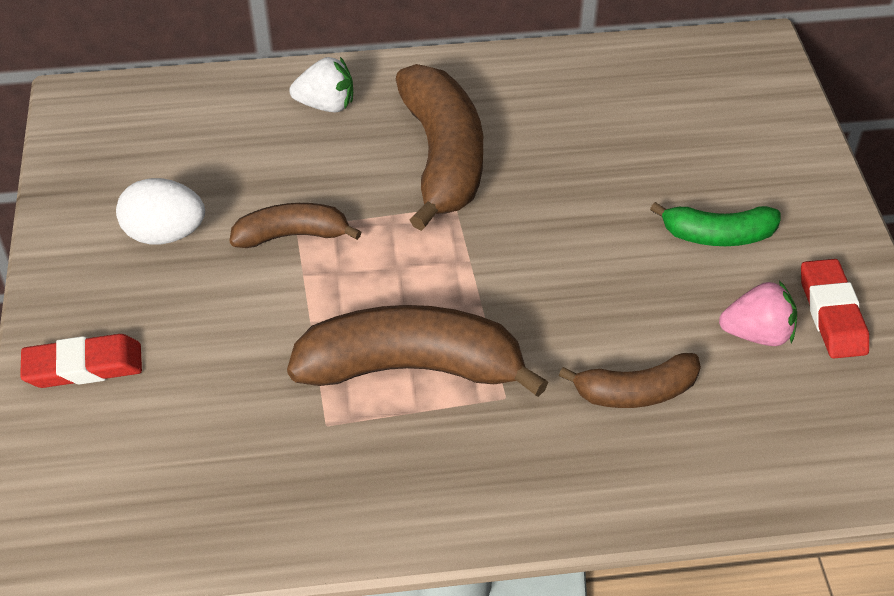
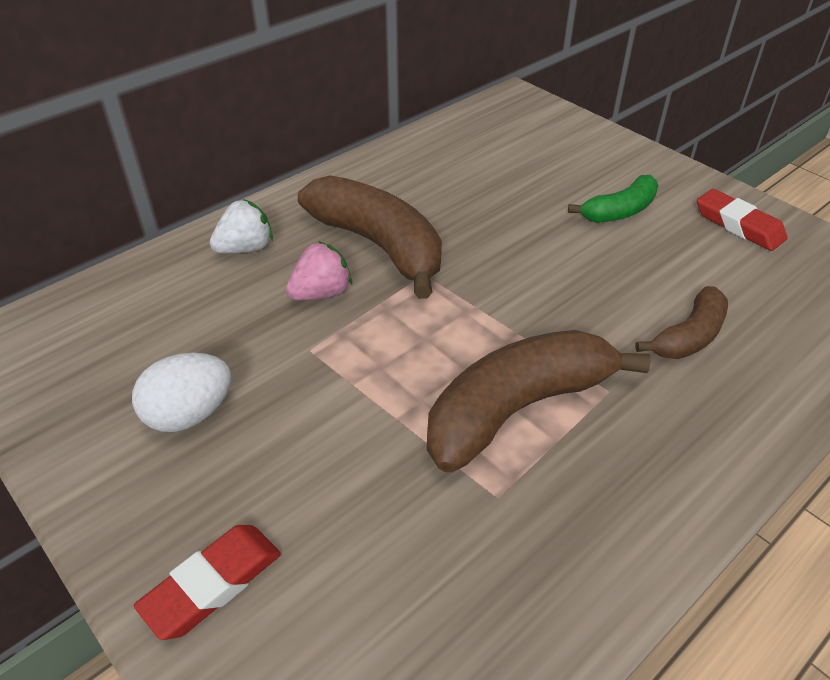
camera: 35 degrees left, 5 degrees down
(292, 235) = (312, 357): brown banana -> none
(757, 333) = (713, 259): pink strawberry -> pink strawberry (321, 293)

